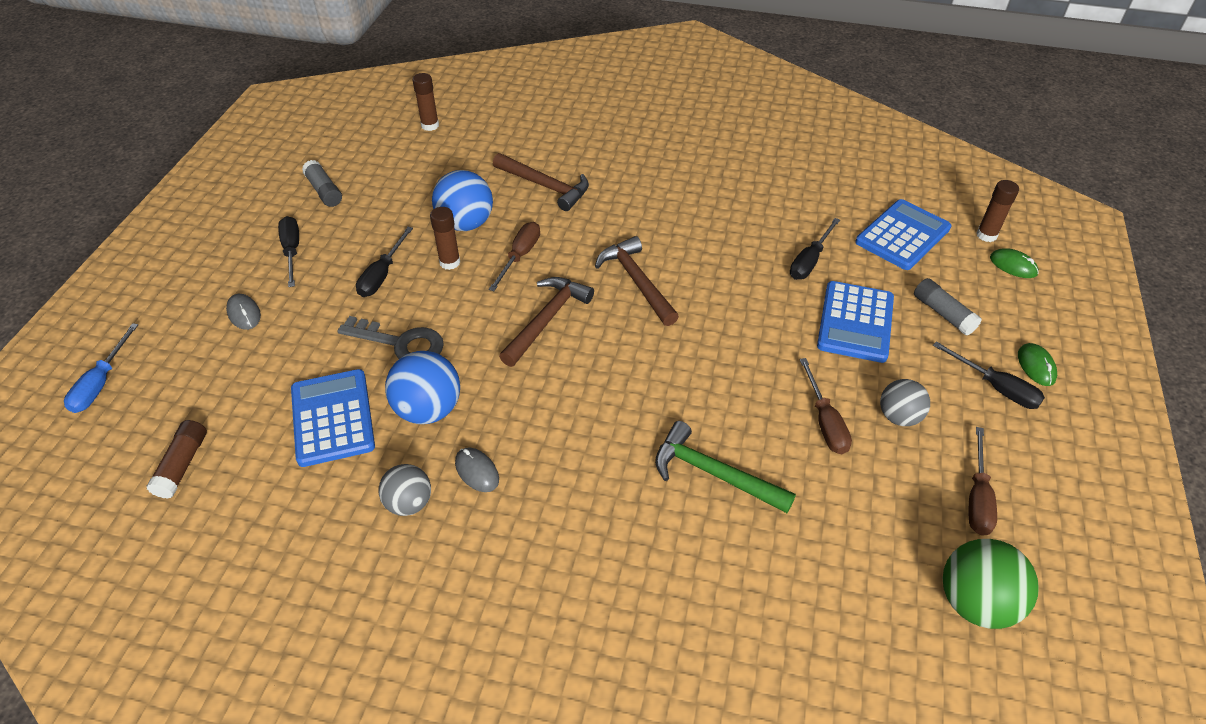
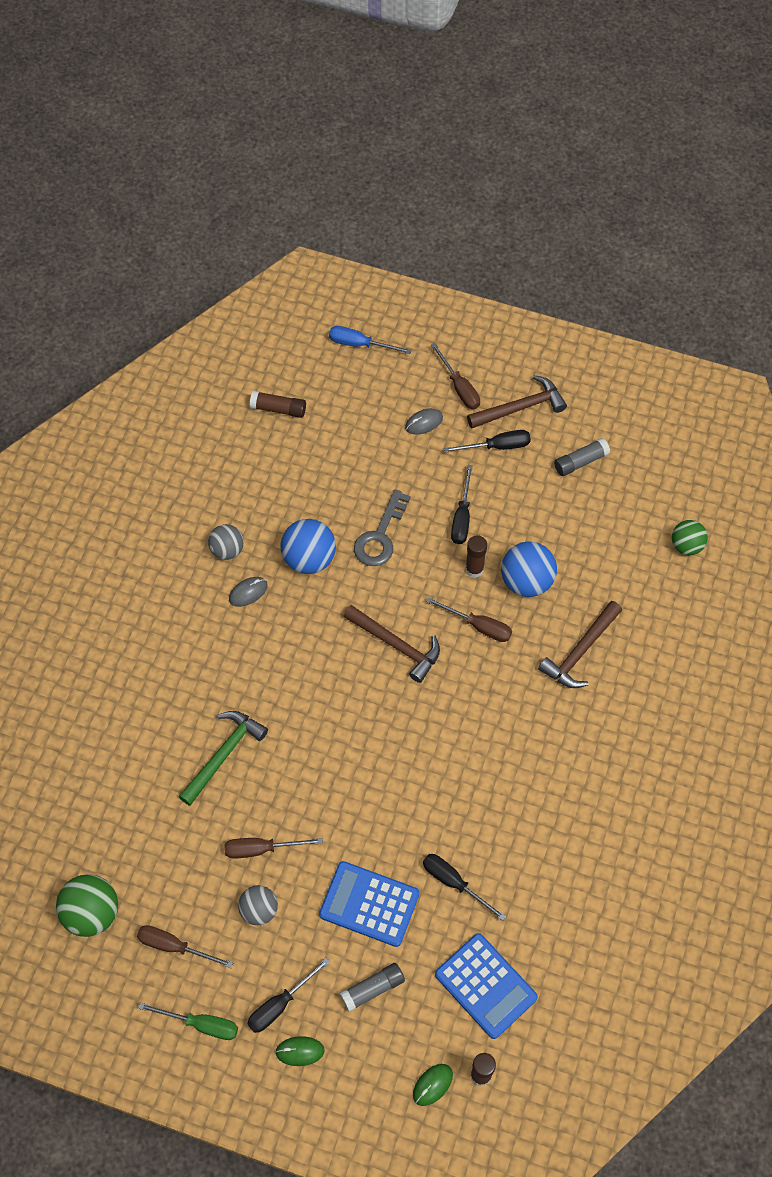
camera: 95 degrees right, 15 degrees up
(201, 285) = (459, 387): none -> brown screwdriver
(333, 418) = (309, 496): blue calculator -> none
(382, 275) = (462, 517): black screwdriver -> black screwdriver turned 105 degrees counterclockwise
(430, 125) = (686, 545): brown glue stick -> green ball
(637, 281) = (438, 722): brown hammer -> brown hammer (520, 407)
(1054, 458) = (201, 1024): none -> green screwdriver

